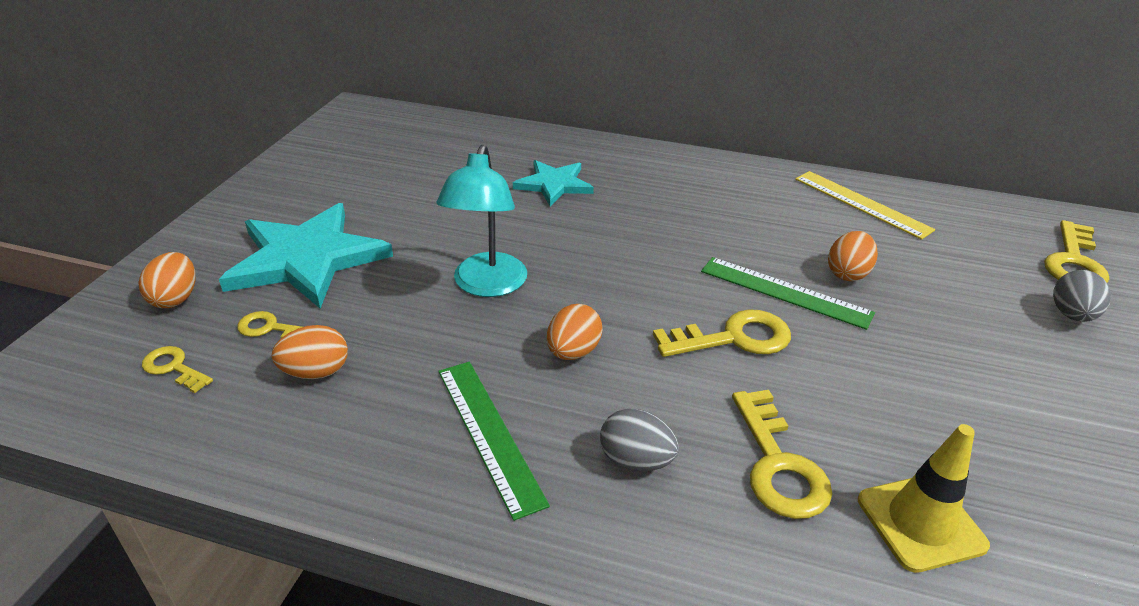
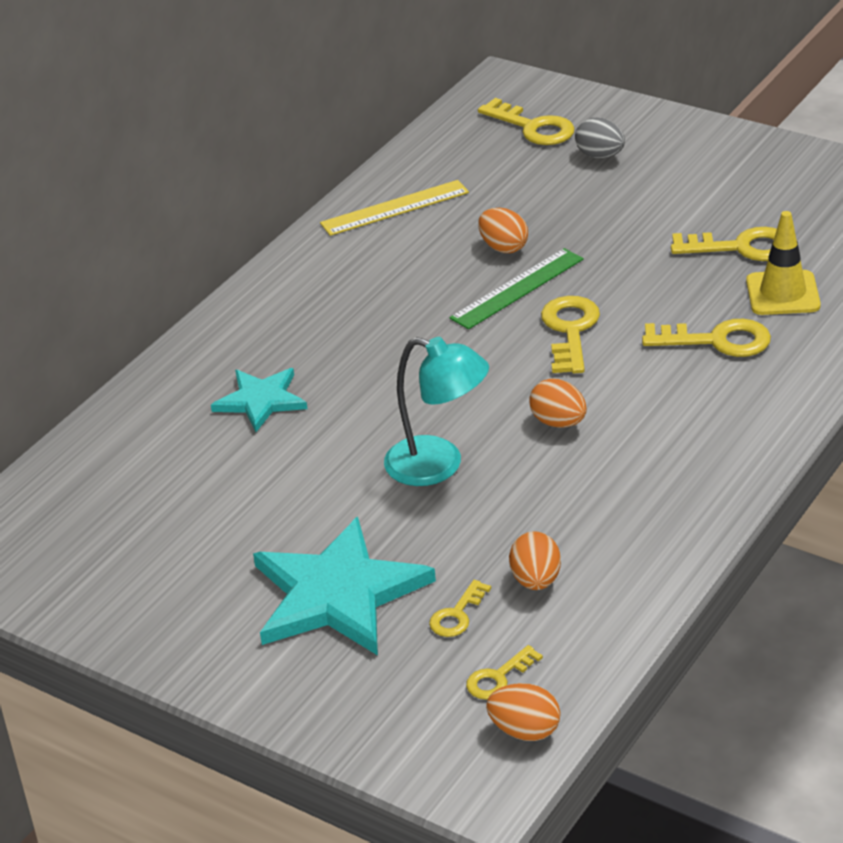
camera: 70 degrees left, 0 degrees up
(175, 299) = (377, 691): orange egg -> orange egg (525, 731)
(489, 433) = (646, 479): green ruler -> none
(636, 461) = (695, 407): grey egg -> none
(993, 464) = (741, 247): none -> yellow key

